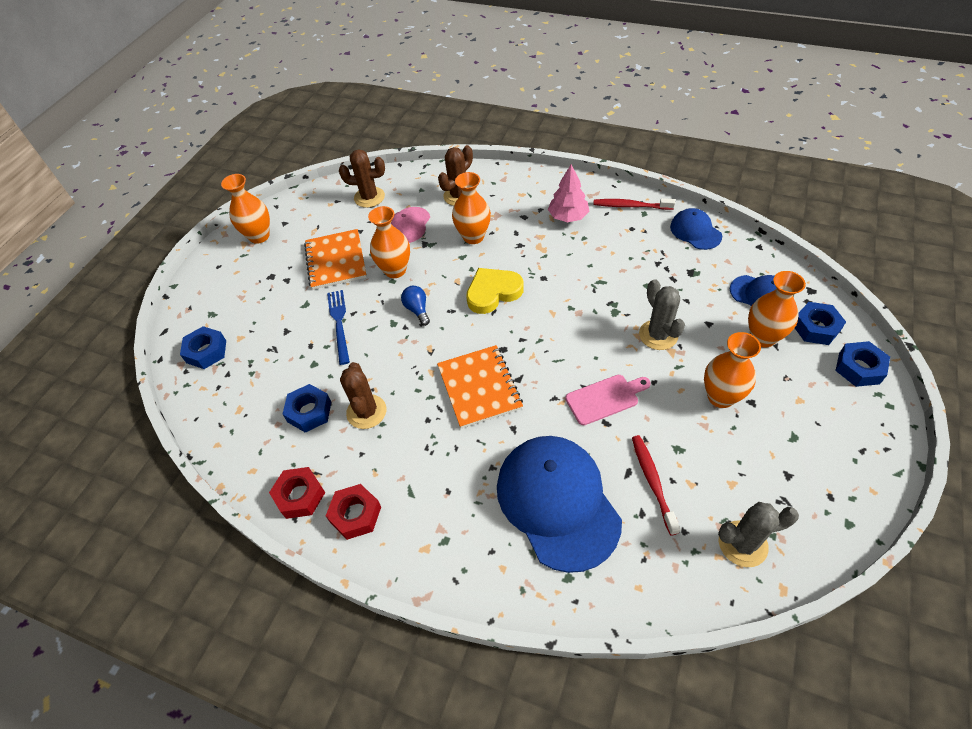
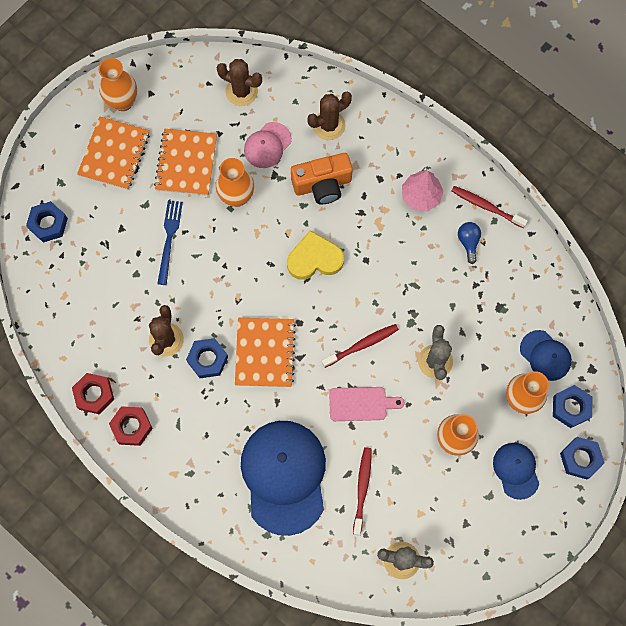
camera: 15 degrees right, 20 degrees up
(262, 276) = (114, 154): none -> orange notebook
(309, 412) = (120, 321): blue nut -> blue nut (207, 359)
(417, 310) = (241, 251): blue light bulb -> blue light bulb (468, 242)
(473, 237) = (322, 185): orange vase -> orange camera
(577, 346) = (362, 345): none -> red toothbrush
(695, 231) = (529, 262): blue cap -> blue cap (516, 470)

